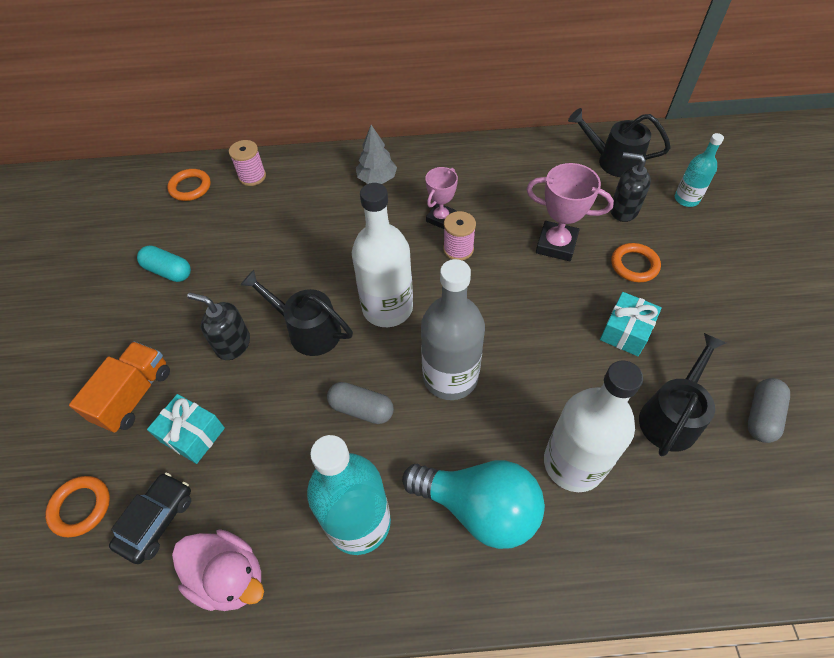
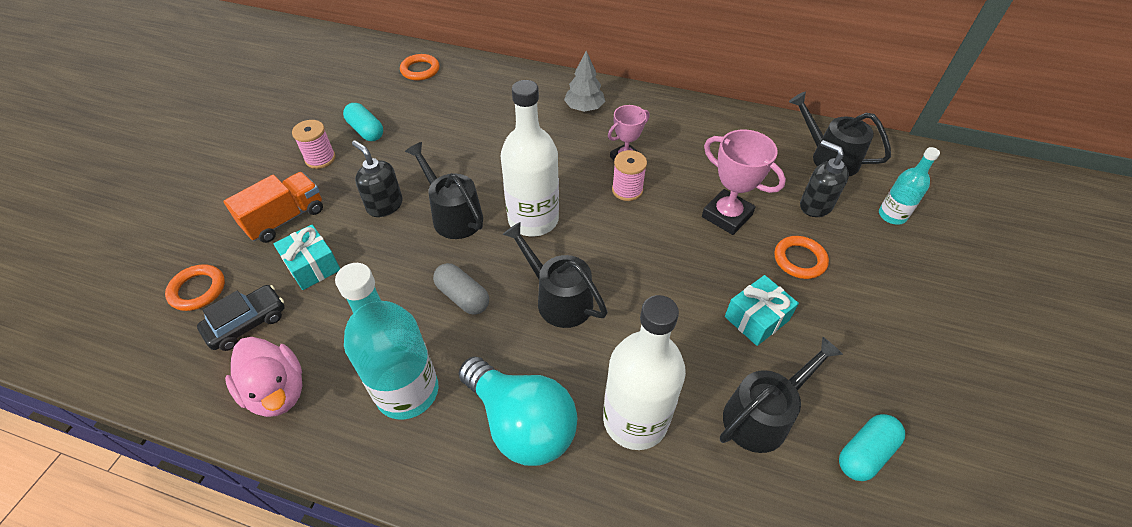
camera: 20 degrees right, 5 degrees down
(252, 176) = (476, 76): pink spool -> pink spool (320, 159)
(450, 377) = (558, 298): grey bottle -> black watering can
(761, 416) = (865, 453): grey capsule -> turquoise capsule

